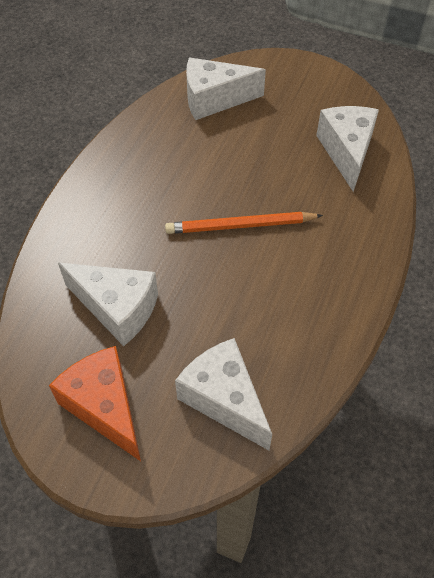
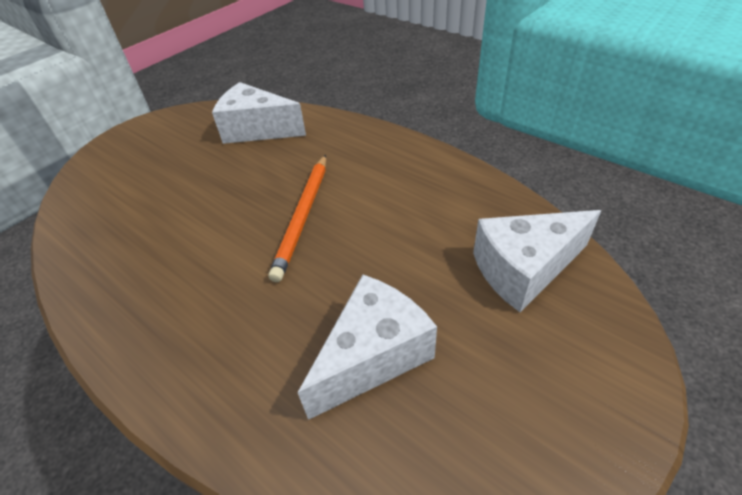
camera: 70 degrees left, 10 degrees down
(105, 407) = (525, 395): orange cheese -> none
(214, 99) = (108, 205): white cheese -> none

